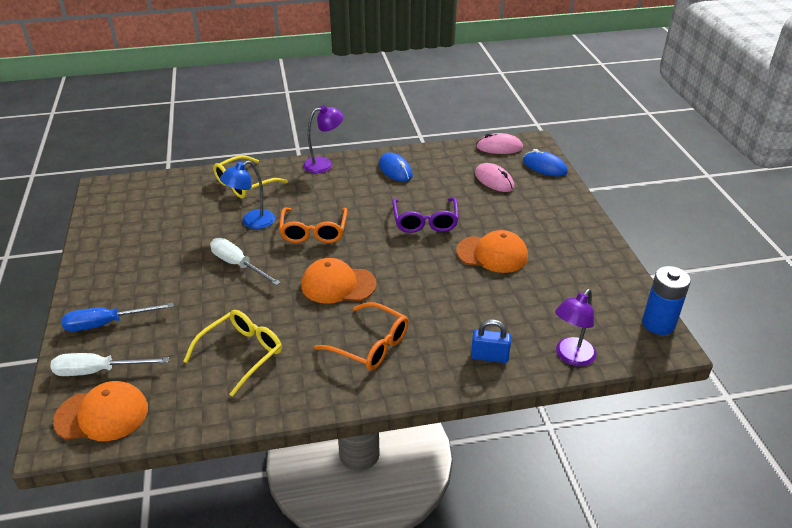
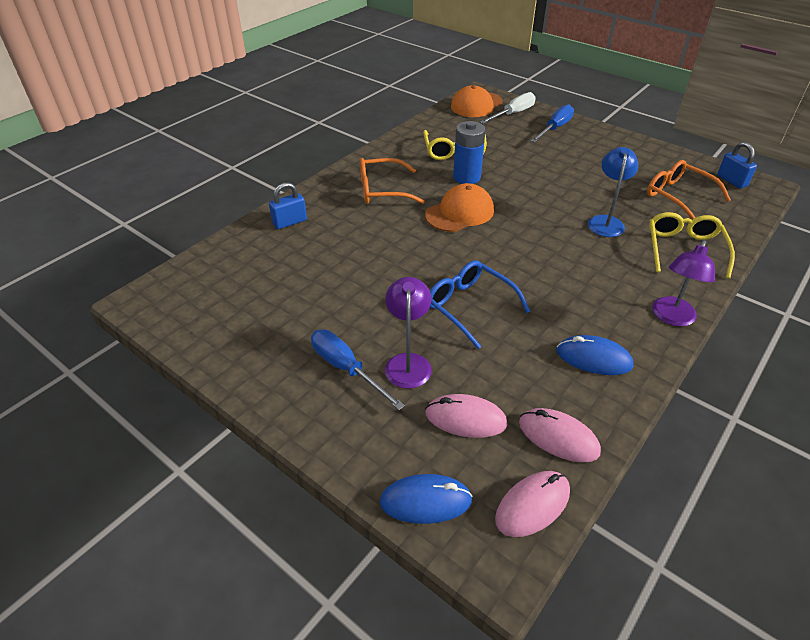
camera: 140 degrees right, 5 degrees up
(111, 201) = (731, 181): none -> blue padlock
(238, 265) = (550, 189): white screwdriver -> none
(314, 232) = (546, 240): orange glasses -> orange glasses (678, 196)
(425, 221) = (469, 306): purple glasses -> blue glasses
(458, 157) = (558, 437): none -> pink mouse
(492, 254) = (365, 306): orange cap -> none
(537, 227) = (346, 369): none -> blue screwdriver
(571, 357) = (223, 251): purple lamp -> purple lamp (408, 362)
(658, 324) = (151, 317): blue battery -> blue battery (466, 177)

